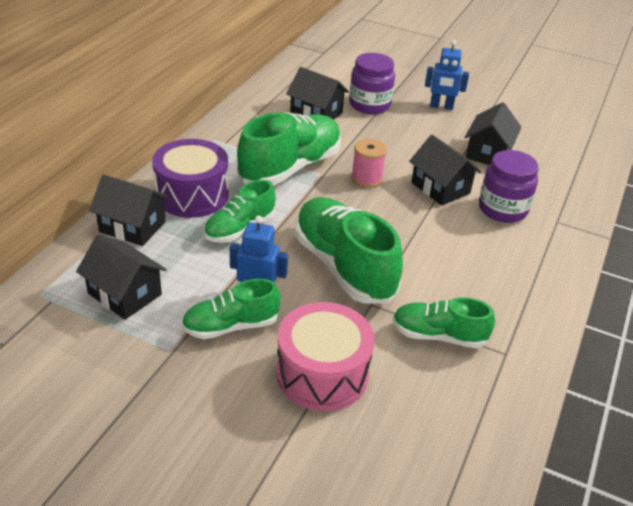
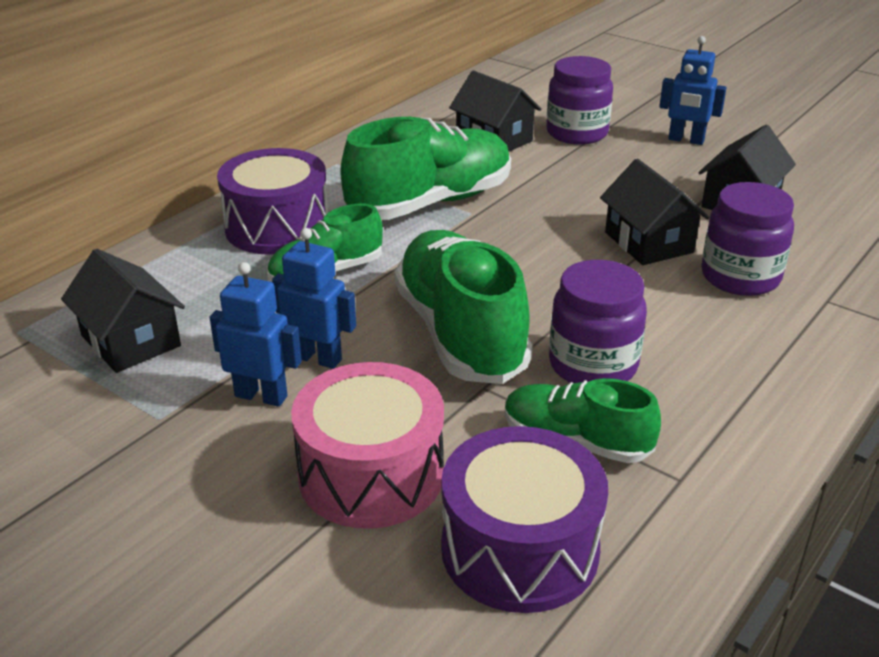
camera: 15 degrees right, 5 degrees down
(132, 226) = (179, 259): black house -> none
(231, 326) = (261, 396): green shoe -> blue robot
(366, 179) = (538, 223): pink spool -> none
(428, 411) = (519, 549): none -> purple drum
(432, 281) = (593, 365): none -> purple jar

